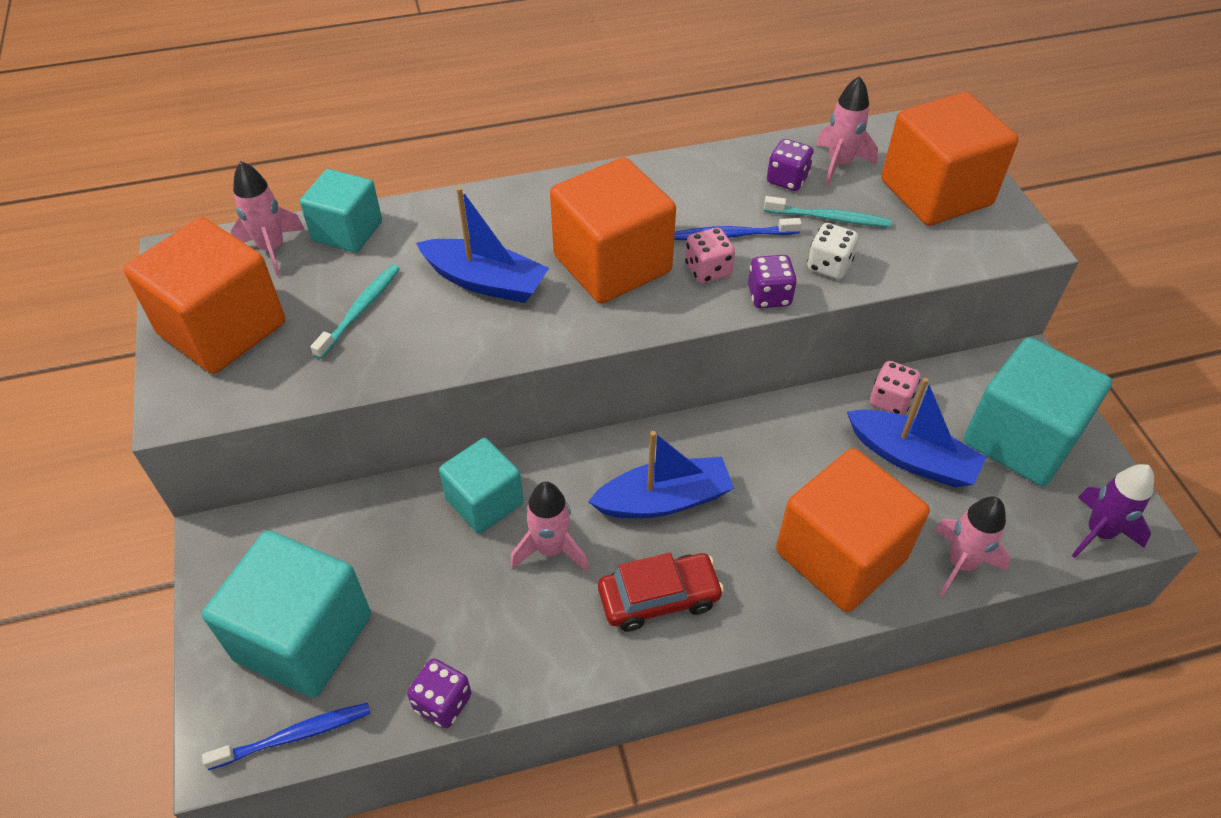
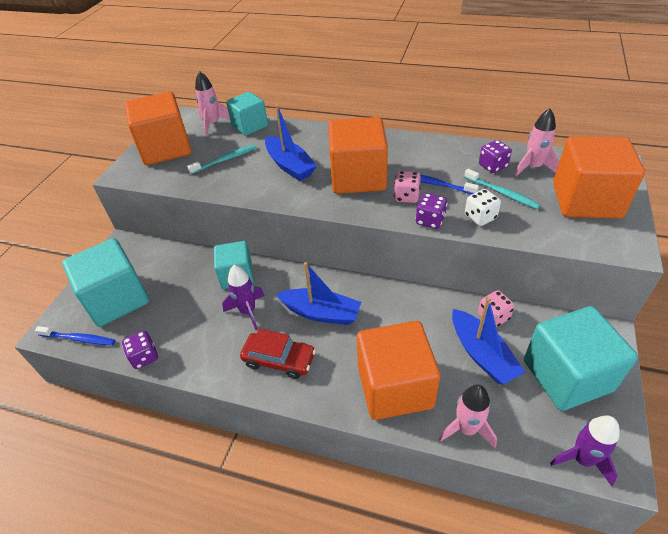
camera: 35 degrees right, 5 degrees down
(551, 549) = (248, 311): pink rocket -> purple rocket

